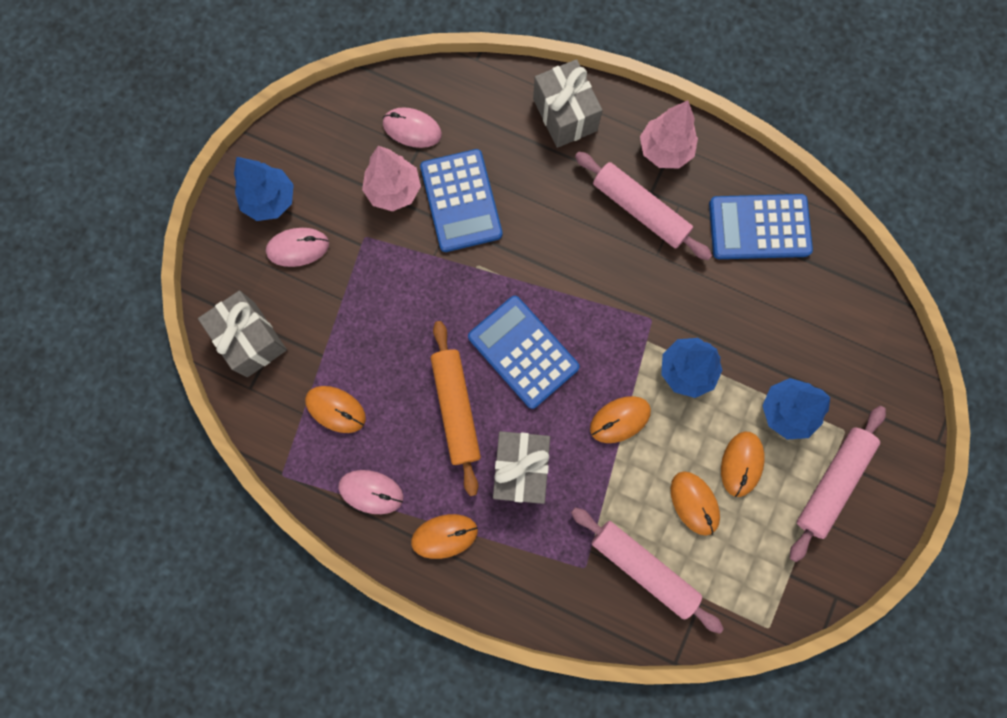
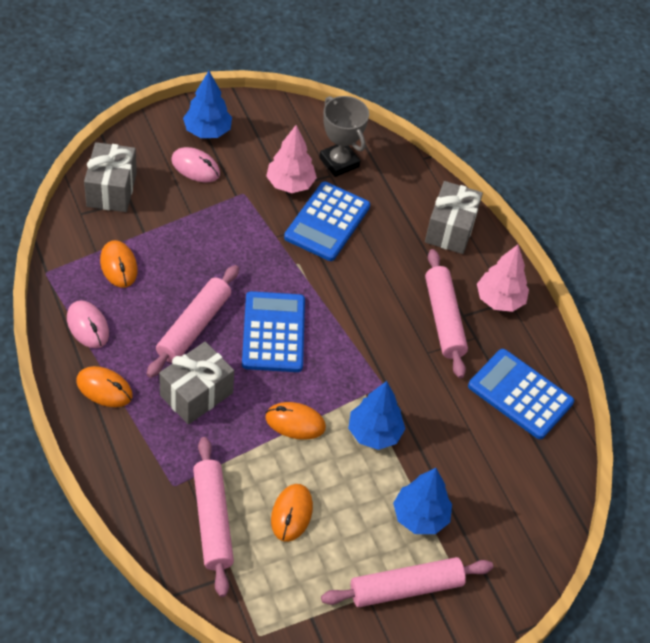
camera: 35 degrees right, 25 degrees down
(412, 129) = (339, 162): pink mouse -> grey trophy
(456, 408) = (194, 327): orange rolling pin -> pink rolling pin
(741, 464) = (351, 520): orange mouse -> none

